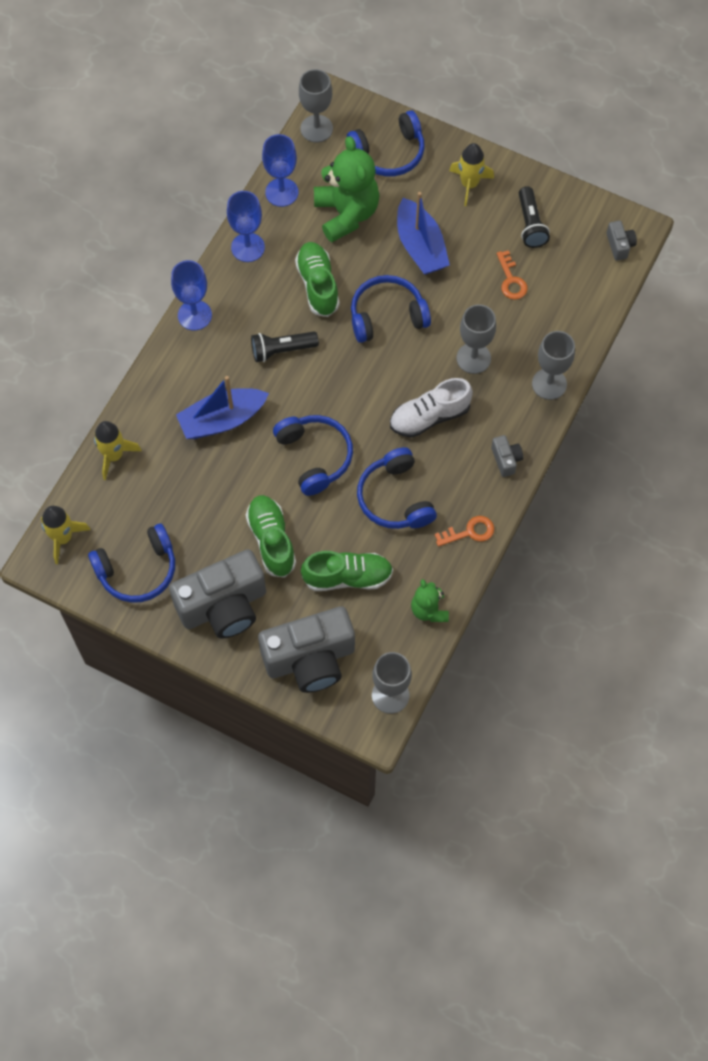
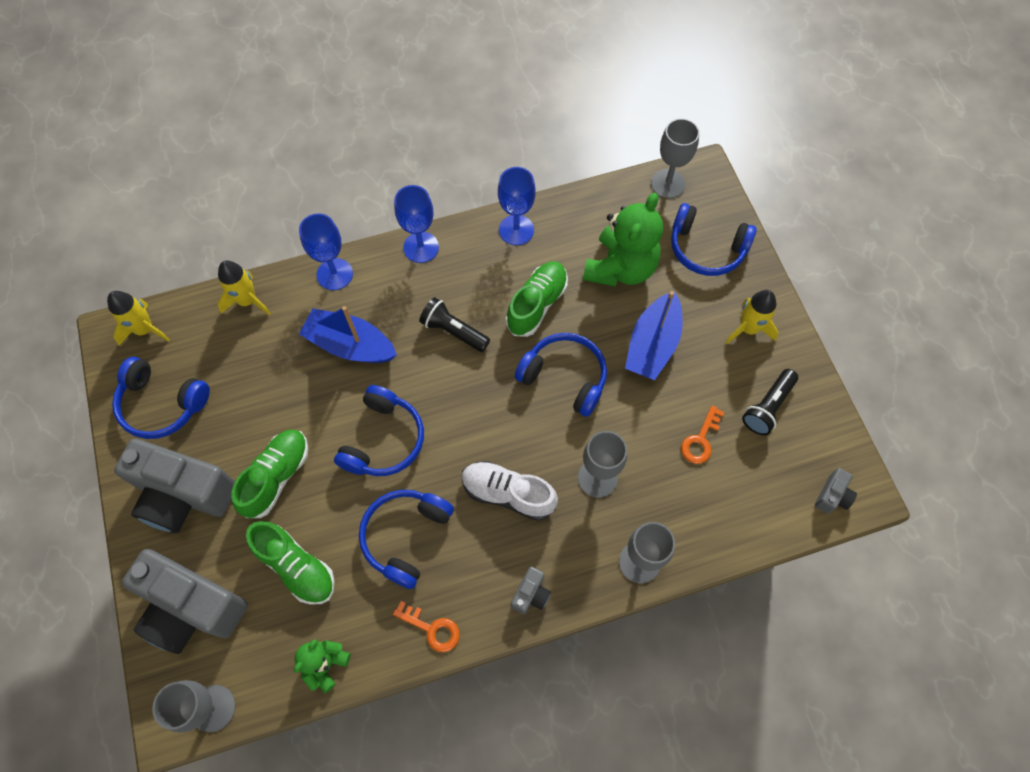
camera: 45 degrees right, 0 degrees up
(281, 192) = (588, 210): blue goblet -> blue goblet (334, 274)

